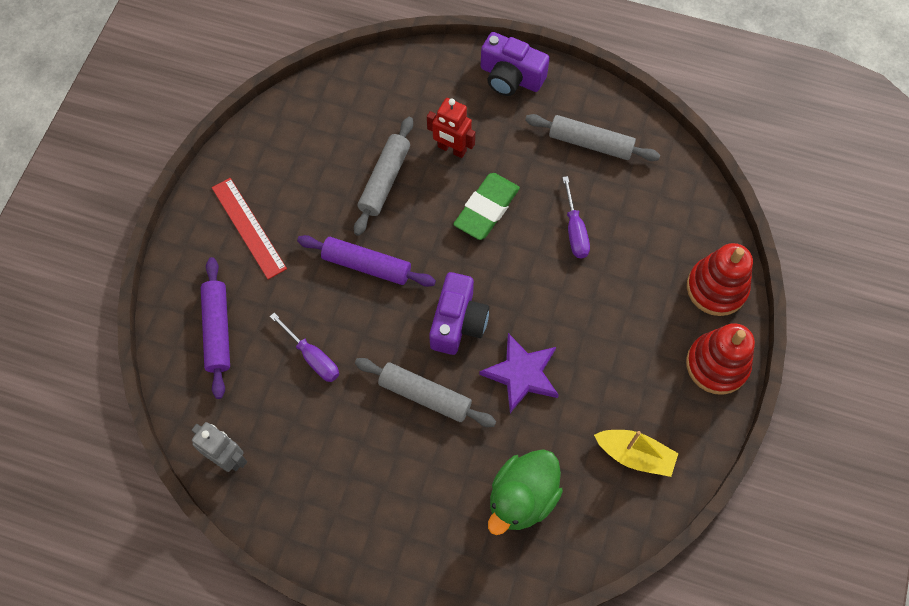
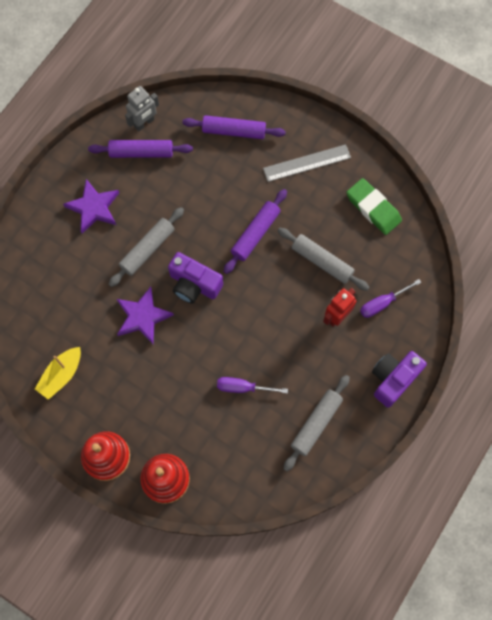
camera: 105 degrees right, 5 degrees up
(248, 227) = (307, 163): red ruler -> grey ruler
(277, 448) = (141, 152): none -> purple rolling pin
(313, 357) = (196, 185): purple screwdriver -> purple screwdriver (382, 303)
(380, 489) = (94, 208): none -> purple star
(486, 209) = (278, 328): green eraser -> green eraser (373, 208)
(522, 497) = (58, 293): green duck -> none

